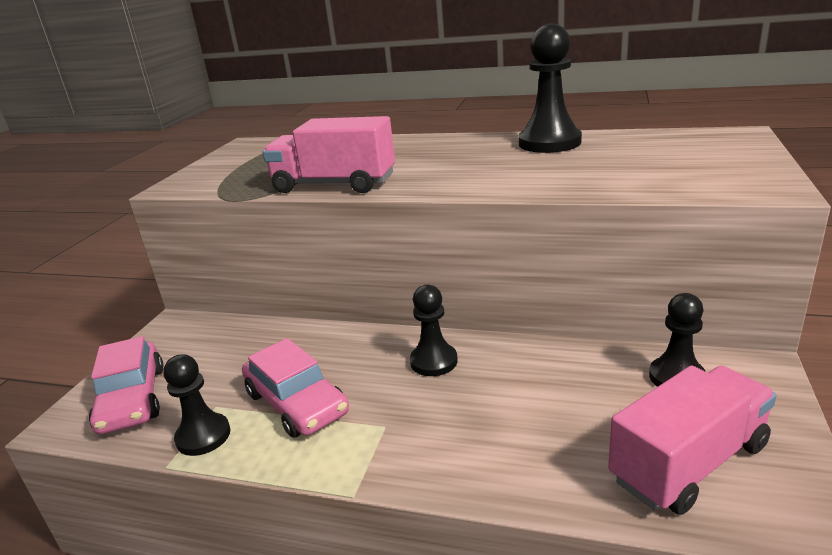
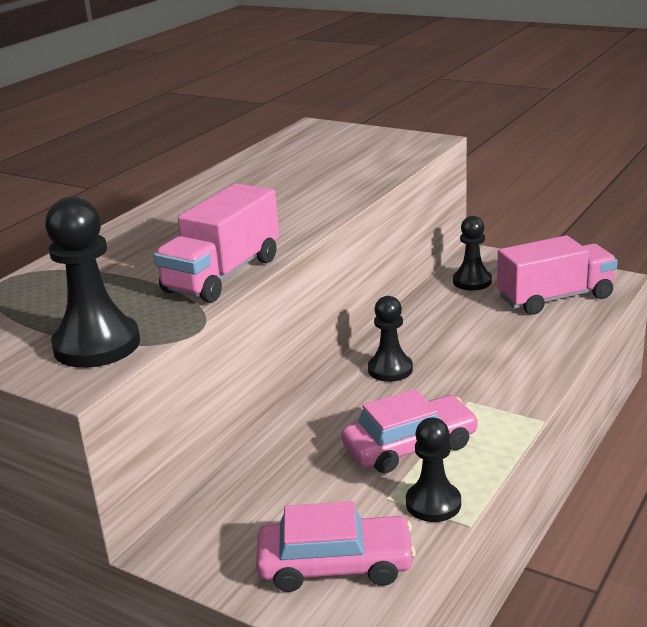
camera: 75 degrees left, 0 degrees up
(549, 143) = (238, 179): black pawn -> black pawn (97, 345)
(688, 462) = (555, 298): pink truck -> pink truck turned 90 degrees clockwise

